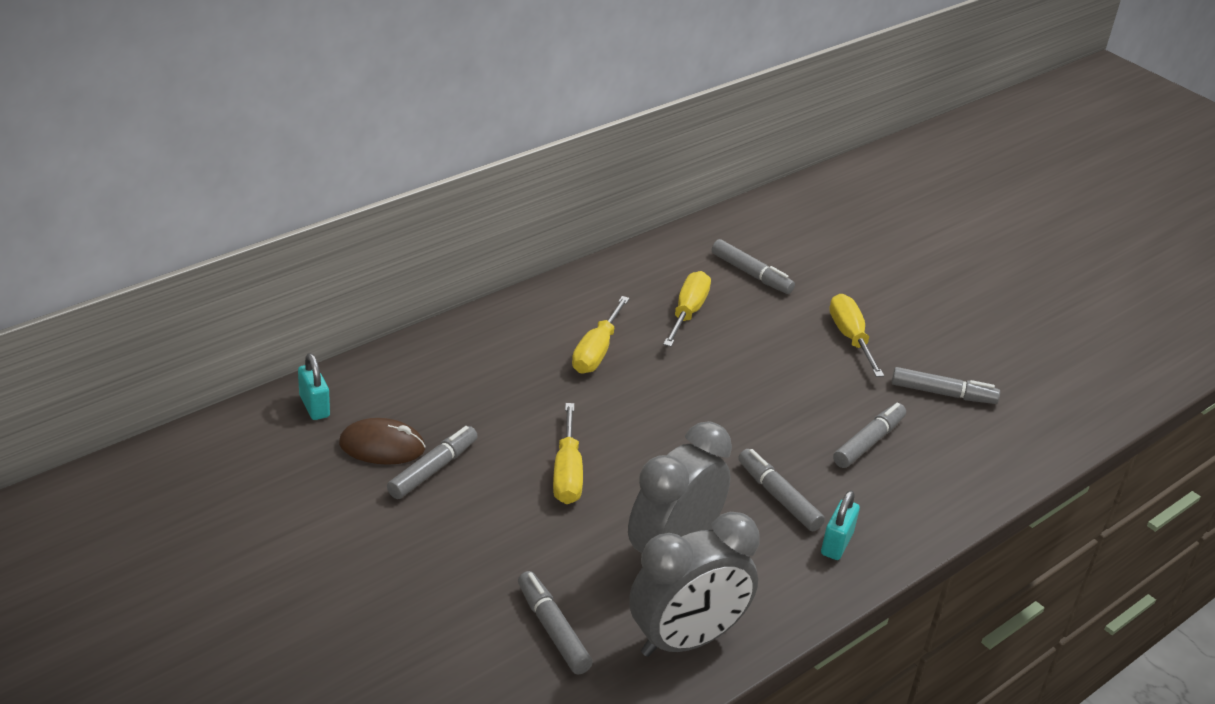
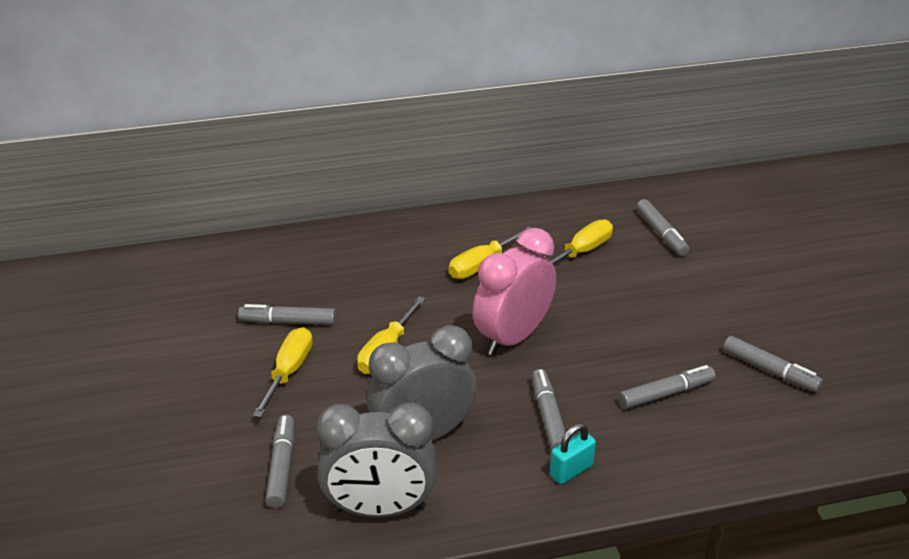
camera: 30 degrees right, 0 degrees up
(314, 406) = (240, 256): turquoise padlock -> none
(382, 446) = (265, 296): brown mouse -> none
(433, 469) = (288, 322): grey marker -> grey marker turned 150 degrees counterclockwise
(685, 423) = (513, 337): none -> pink clock
(850, 338) = (714, 304): yellow screwdriver -> yellow screwdriver (288, 372)

